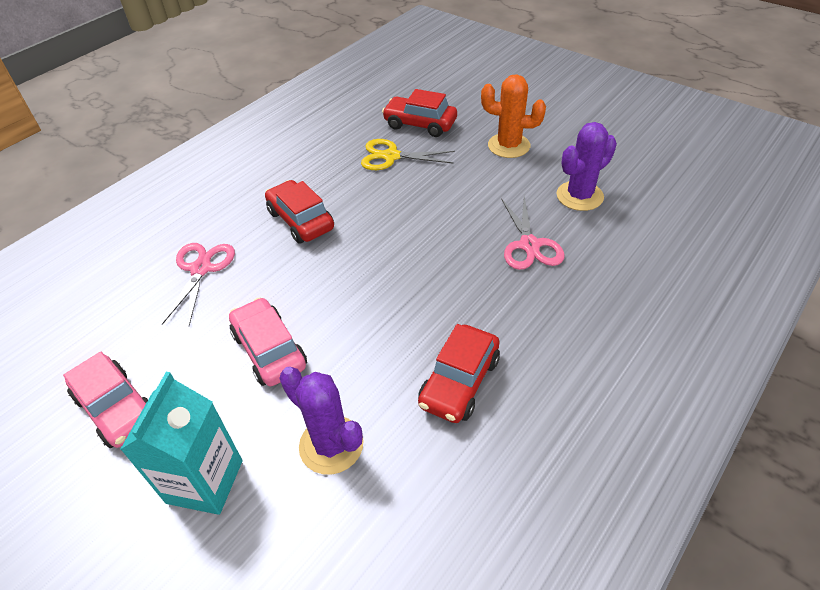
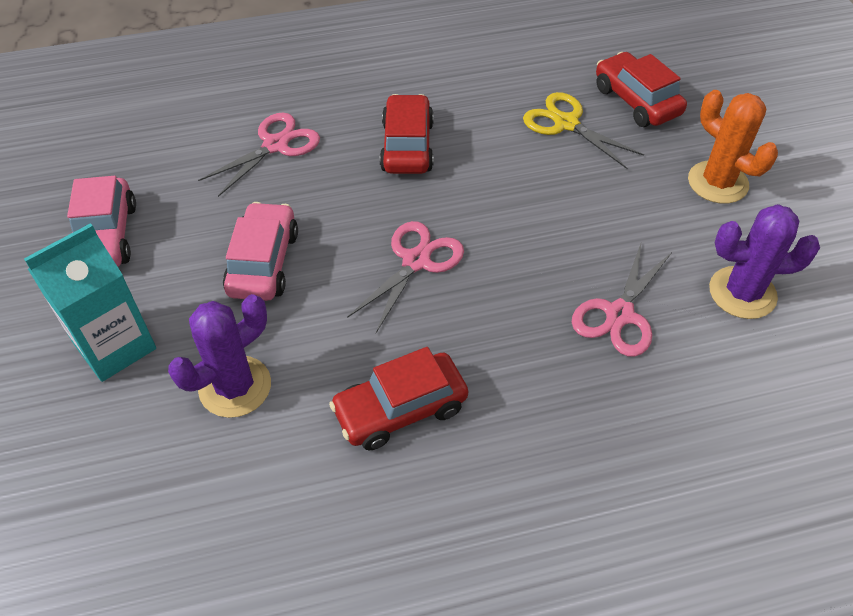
camera: 35 degrees right, 5 degrees up
(331, 445) = (235, 386): purple cactus -> purple cactus turned 60 degrees clockwise
(378, 286) = (416, 261): none -> pink scissors

